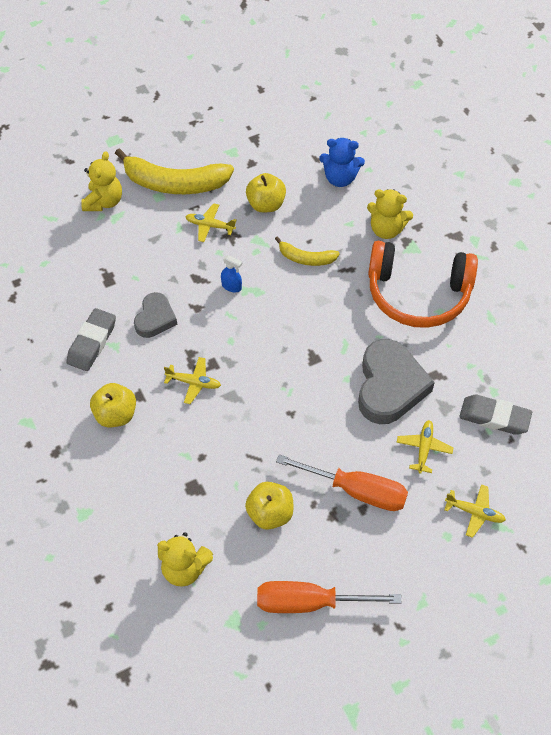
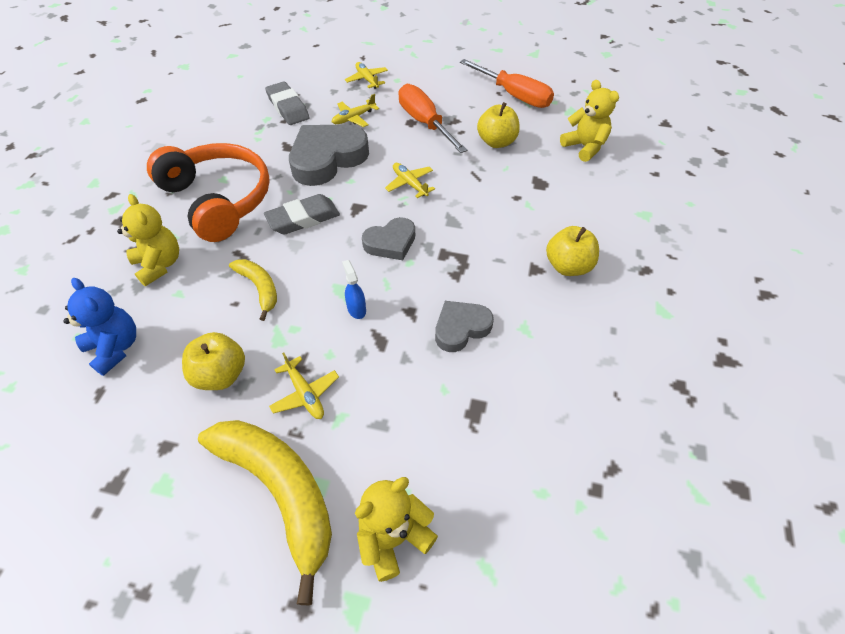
camera: 140 degrees left, 5 degrees down
(92, 342) = (546, 346): grey eraser -> grey eraser (303, 219)
(194, 383) = (475, 249): yellow plane -> yellow plane (409, 184)
(258, 346) = (391, 243): none -> grey heart

